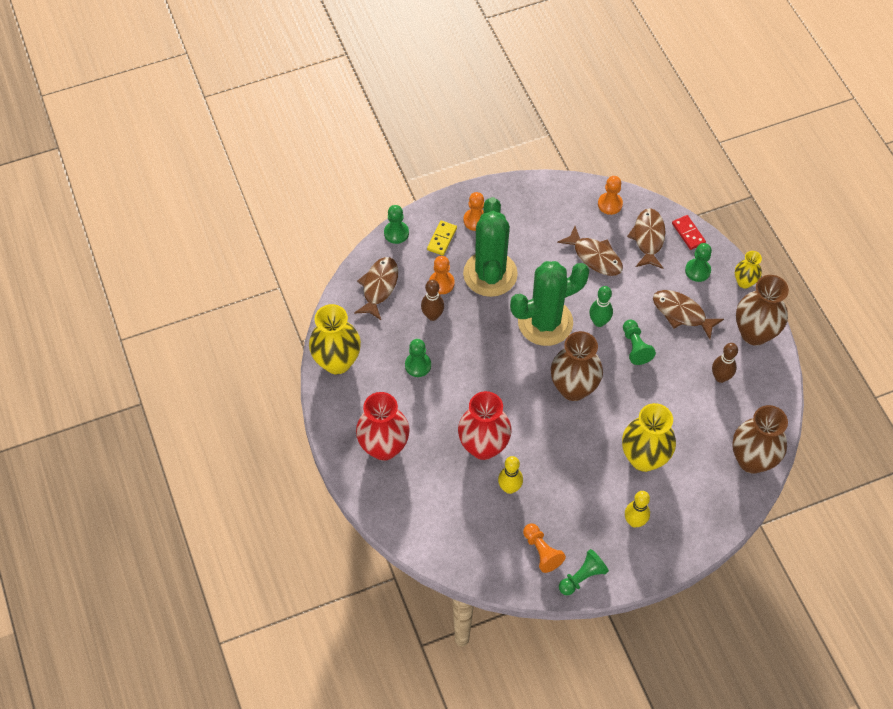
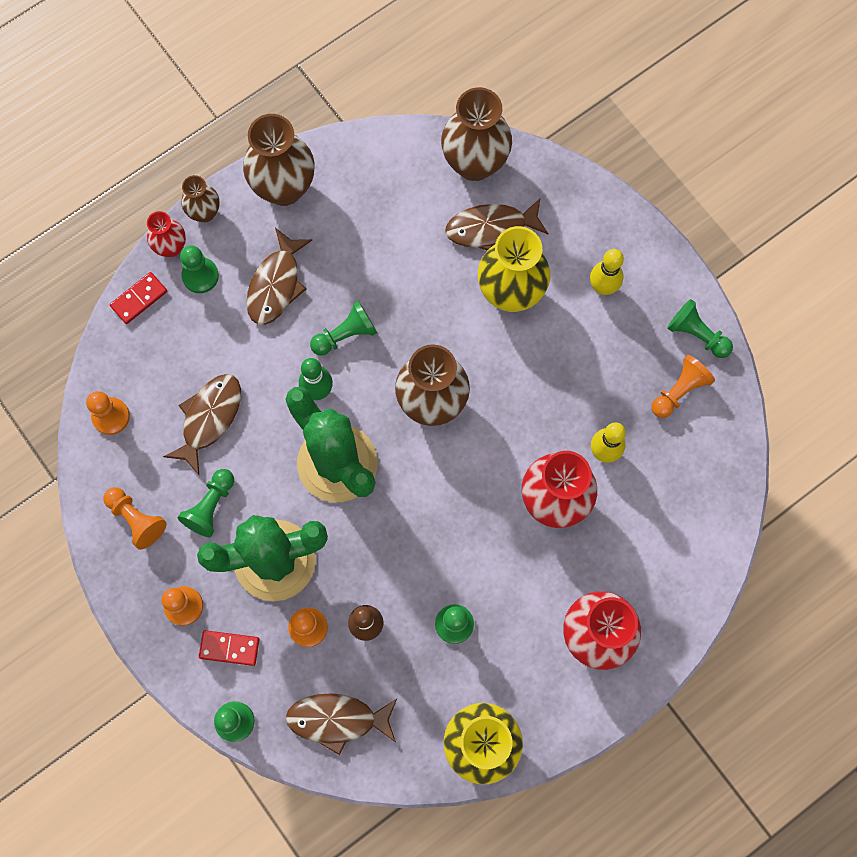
camera: 105 degrees left, 15 degrees up
(442, 239) = (229, 648): yellow domino -> red domino
(535, 246) = (211, 506): none -> green pawn
(538, 206) = (136, 519): none -> orange pawn
(648, 238) = (160, 351): brown fish -> brown fish (491, 228)
(720, 377) = (364, 219): brown bowling pin -> none
(722, 258) = (171, 247): none -> red vase
(744, 282) = (204, 213): yellow vase -> brown vase

